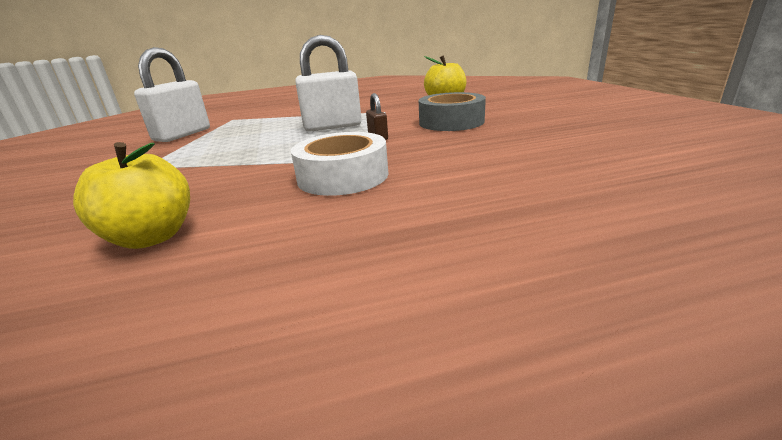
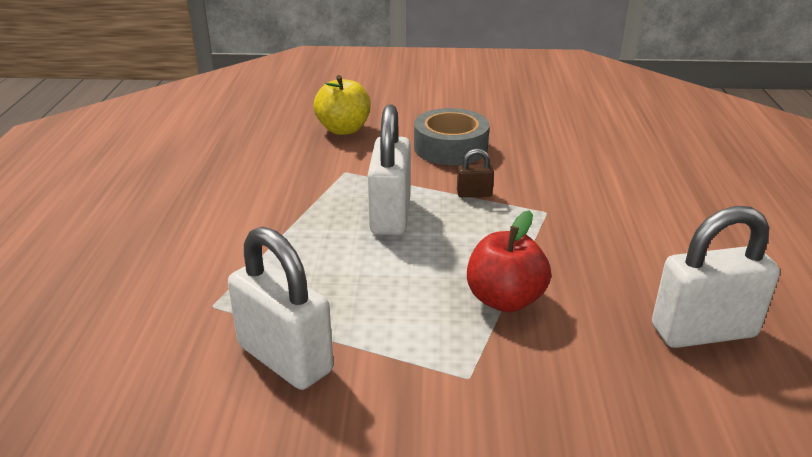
camera: 75 degrees left, 5 degrees up
(152, 237) = (703, 331): yellow apple -> white padlock
(226, 164) = (505, 300): none -> red apple
(343, 176) = (593, 228): white tape -> none

